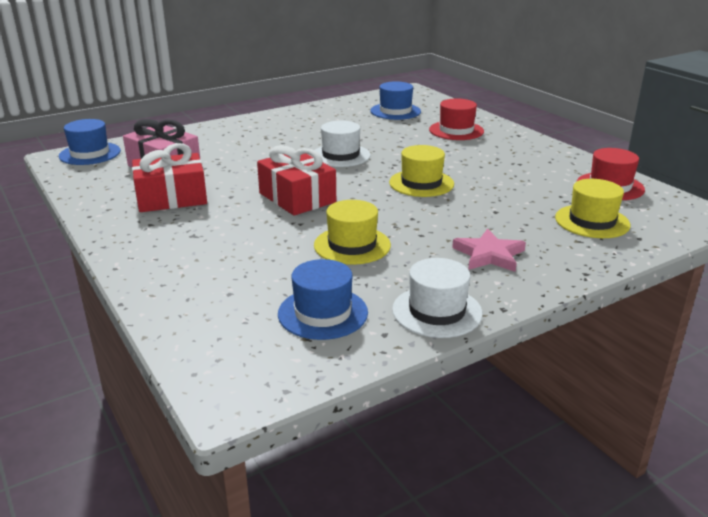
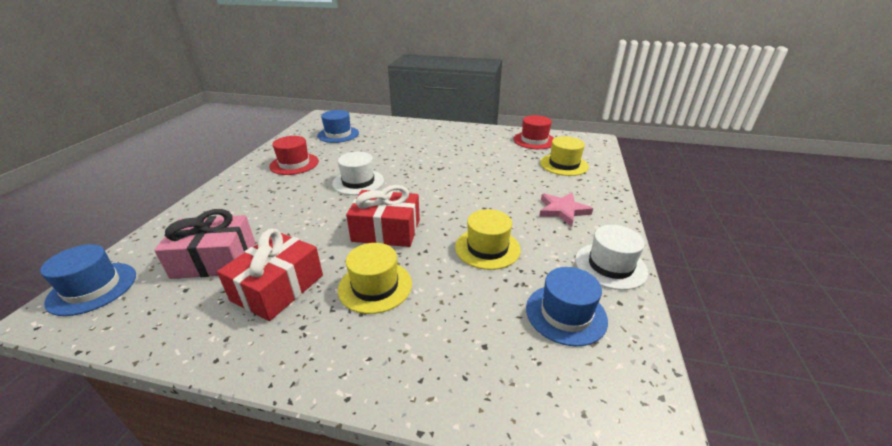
camera: 45 degrees left, 5 degrees up
(421, 183) = (445, 180): yellow hat -> yellow hat (375, 286)
(456, 130) = (400, 135): red hat -> red hat (294, 164)

